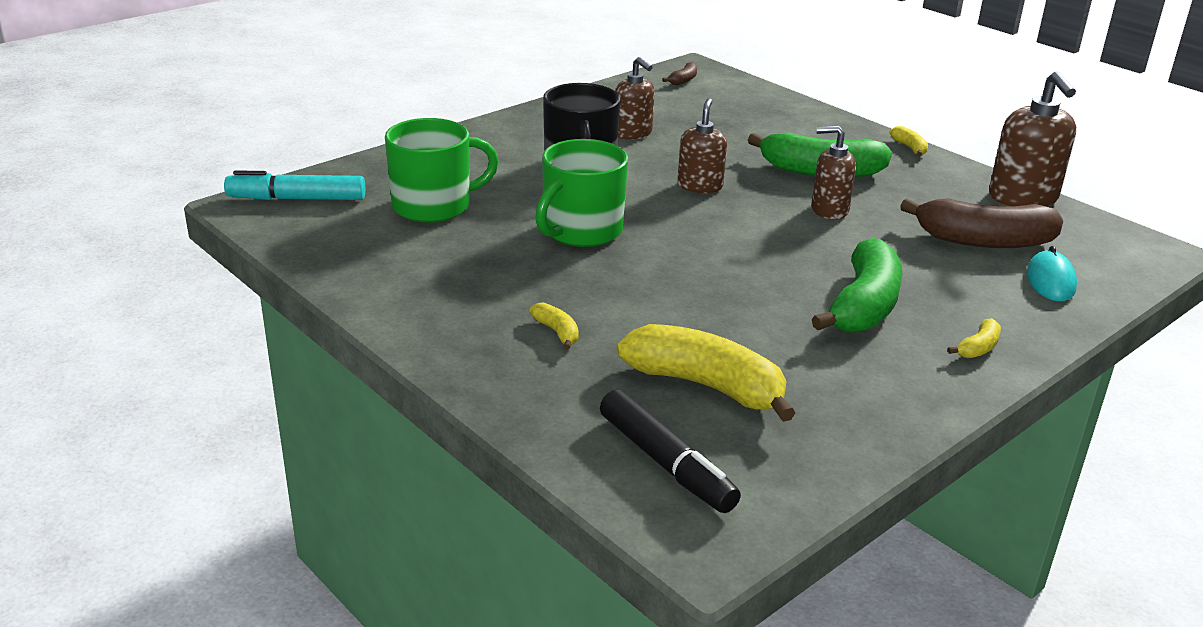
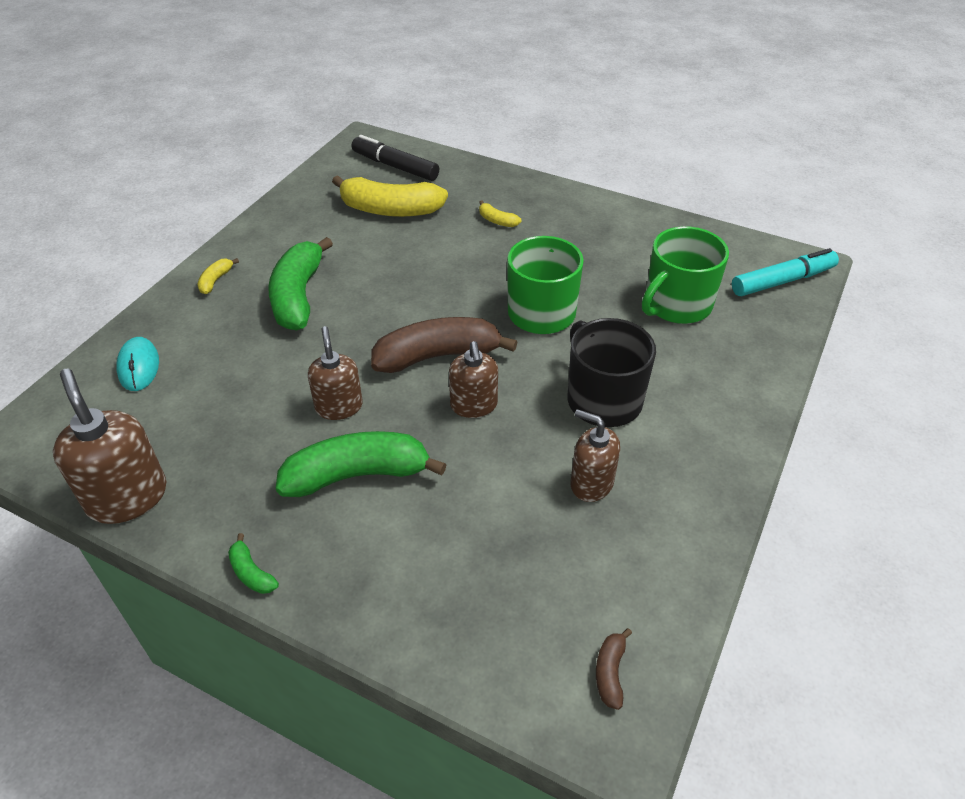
camera: 160 degrees right, 15 degrees up
(829, 210) = (339, 406): brown soap dispenser -> brown soap dispenser turned 90 degrees counterclockwise
(909, 148) = (251, 573): yellow banana -> green banana
(984, 241) = (188, 405): brown banana -> brown banana (437, 356)

